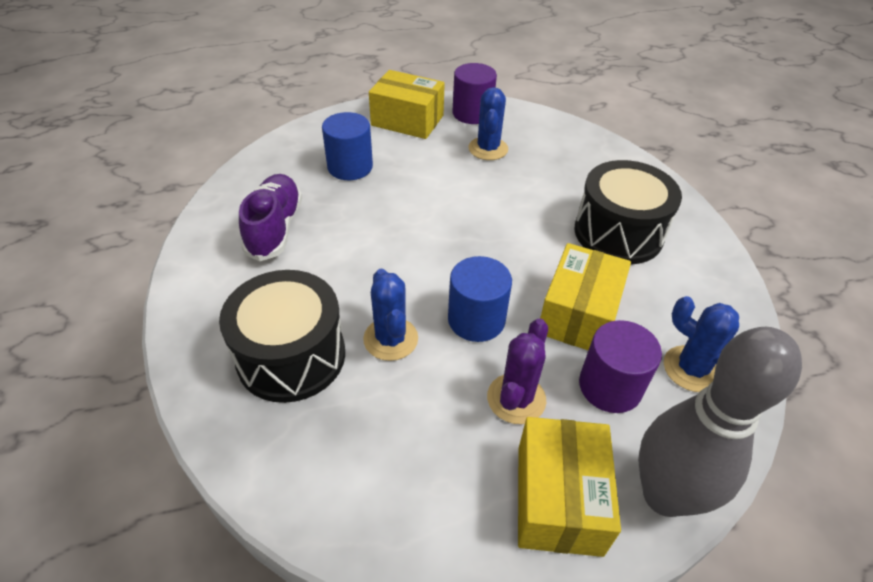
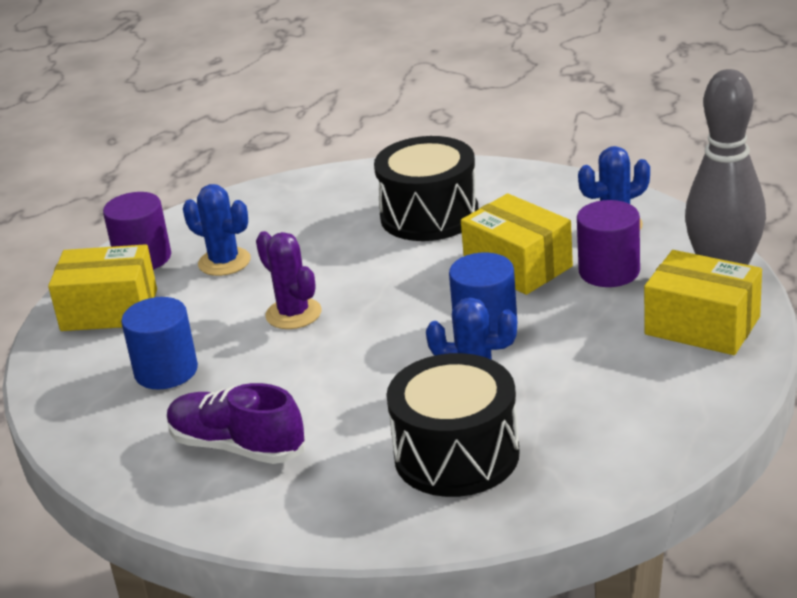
camera: 60 degrees left, 15 degrees down
(407, 120) = (109, 310): yellow box -> yellow box turned 45 degrees clockwise
(516, 399) = (593, 324): purple cactus -> purple cactus (293, 314)

